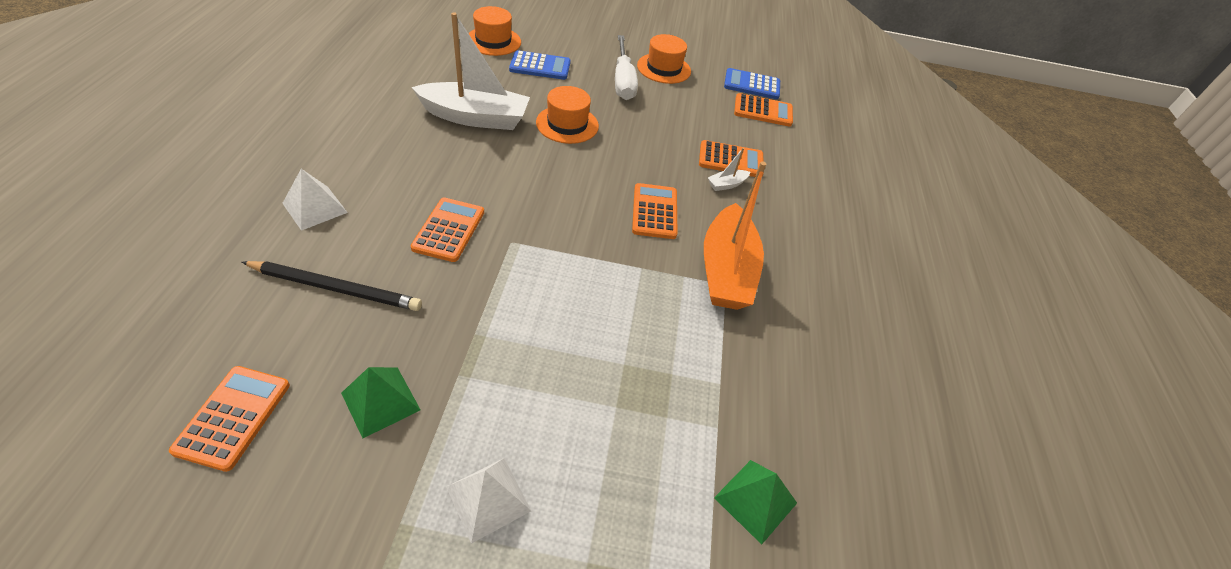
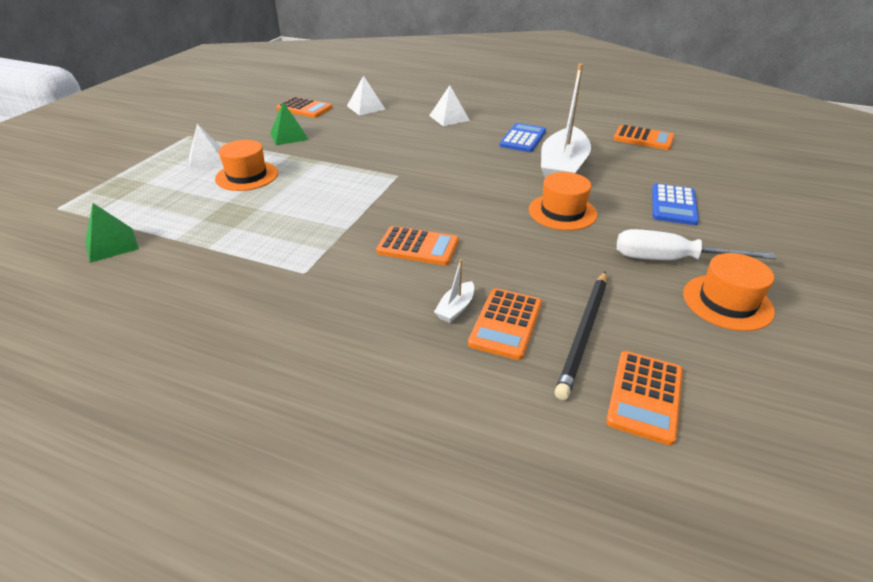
camera: 110 degrees right, 10 degrees down
(247, 316) = (366, 107): none -> white pyramid
(336, 288) = (376, 125): black pencil -> black pencil (584, 334)
(448, 230) = (417, 154): orange calculator -> orange calculator (643, 138)
(493, 41) = (712, 182): orange hat -> orange hat (247, 176)
(726, 184) = (455, 308): white boat -> white boat turned 135 degrees counterclockwise
(726, 270) = (321, 277): orange boat -> none
(752, 85) = (731, 404): blue calculator -> blue calculator (523, 138)

